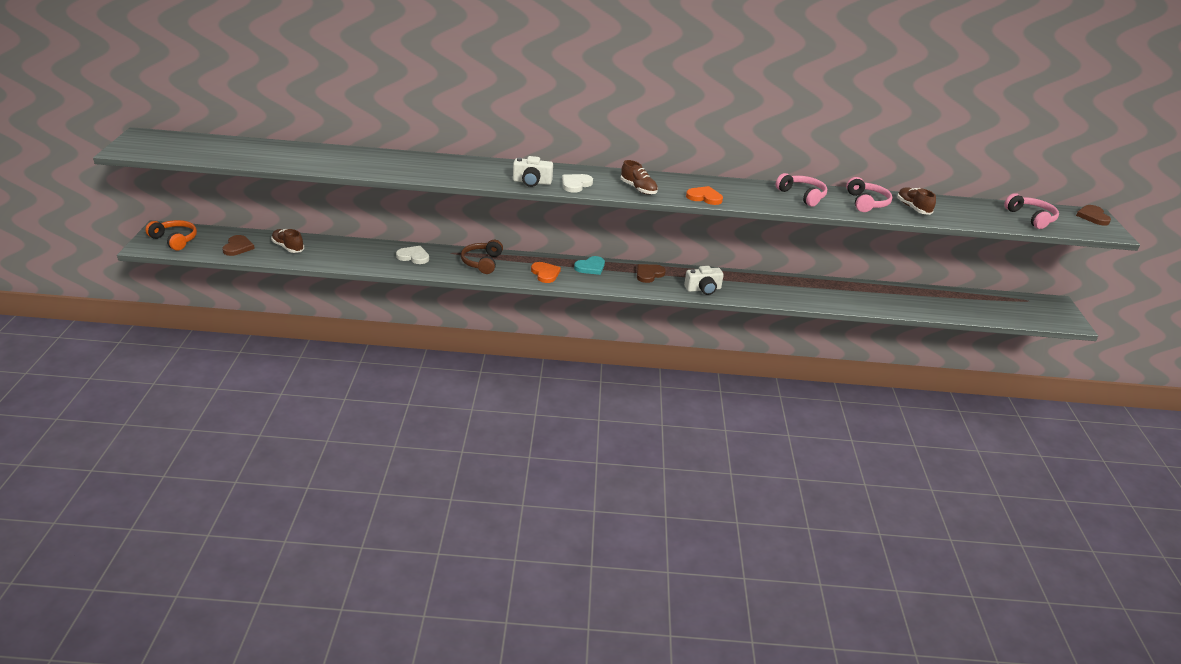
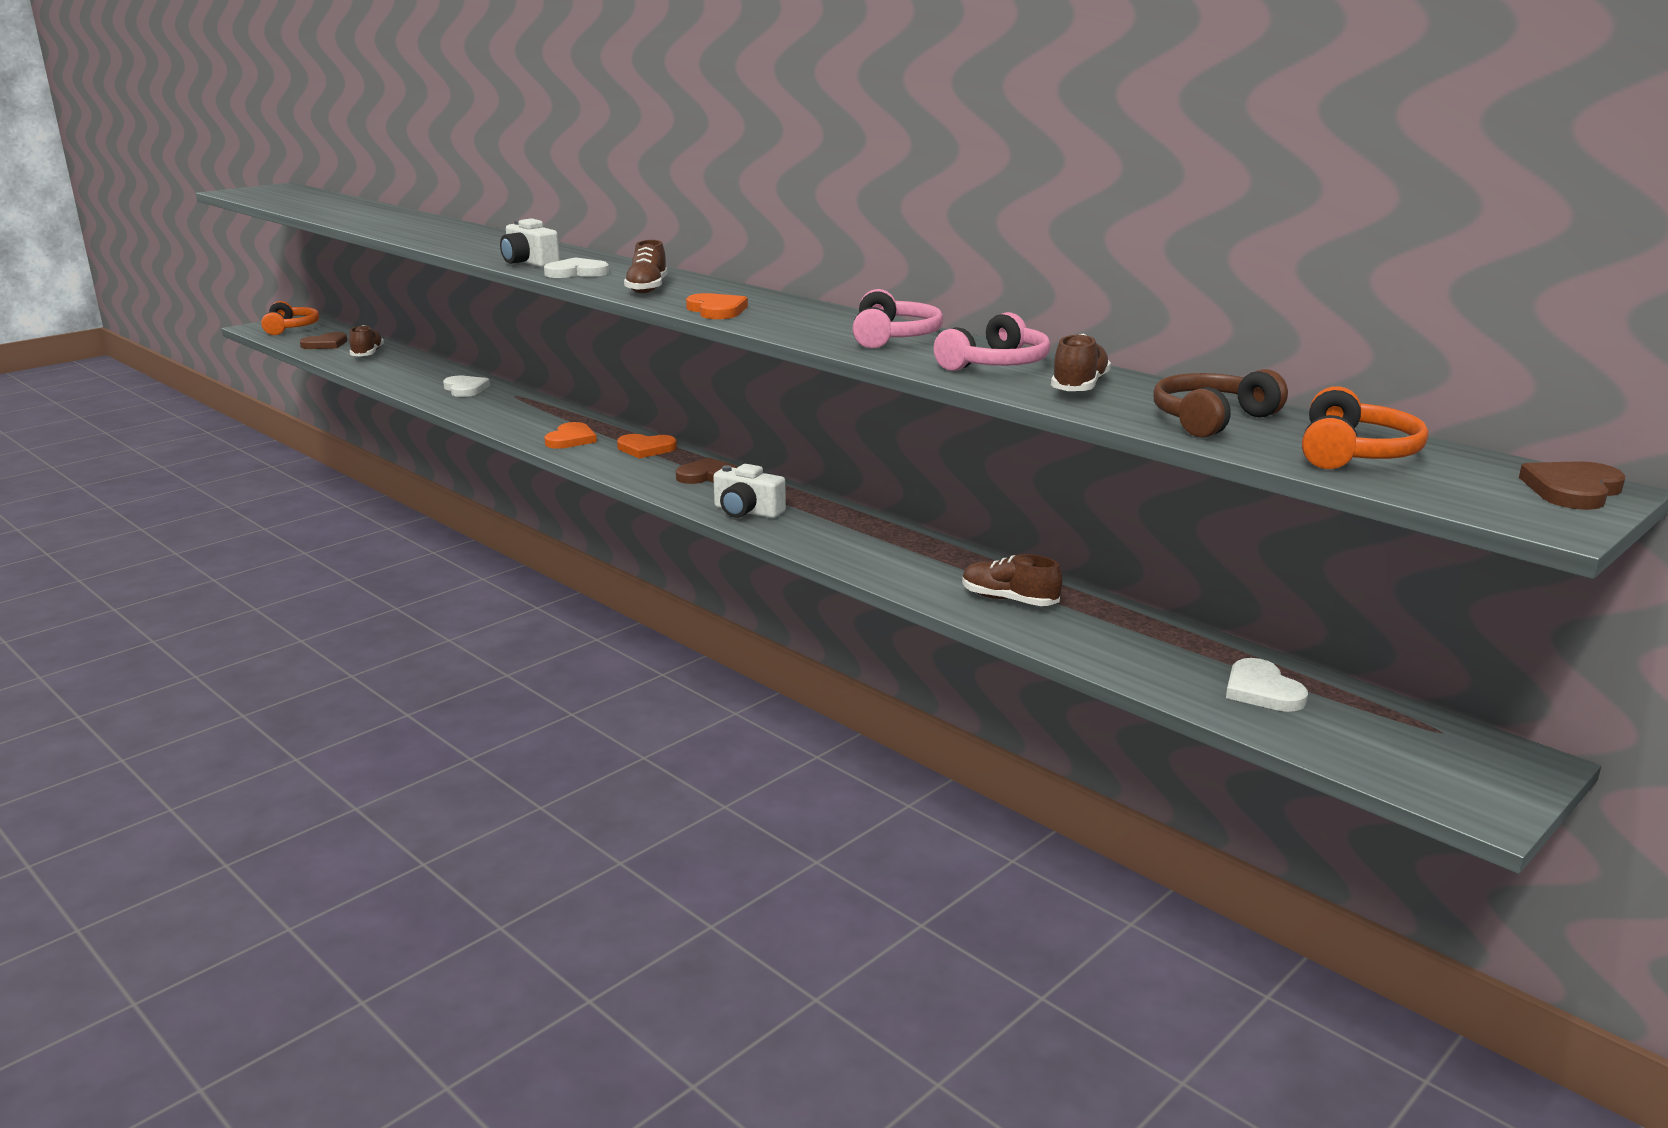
camera: 45 degrees right, 10 degrees down
(482, 262) = (525, 411): brown headphones -> brown headphones (1211, 420)
(590, 267) = (646, 449): turquoise heart -> orange heart
(860, 297) = (1009, 600): none -> brown shoe
(975, 305) = (1262, 690): none -> white heart
(1031, 218) = (1354, 453): pink headphones -> orange headphones

